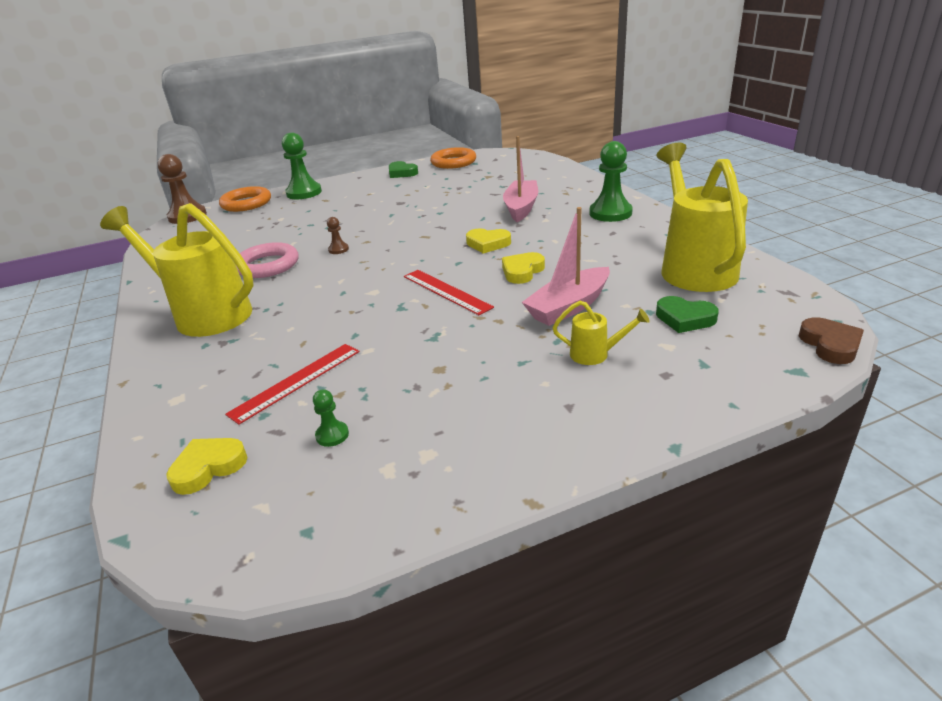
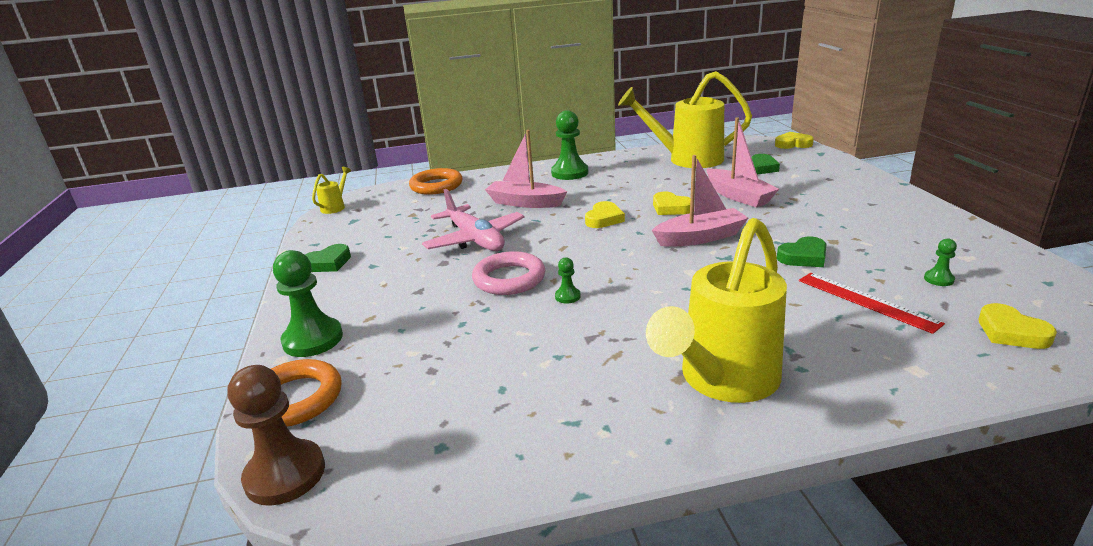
camera: 80 degrees left, 5 degrees down
(267, 265) = (589, 346): pink ring -> pink ring (509, 279)
(338, 249) = (567, 296): brown pawn -> green pawn
(397, 348) = (803, 257): none -> green heart
(440, 204) = (475, 239): none -> pink plane
(446, 291) = (700, 237): red ruler -> pink boat
(453, 162) = (333, 231): orange ring -> orange ring (436, 186)
(595, 354) = (807, 193): yellow watering can -> yellow watering can (335, 207)
(830, 345) = (792, 144): brown heart -> yellow heart

